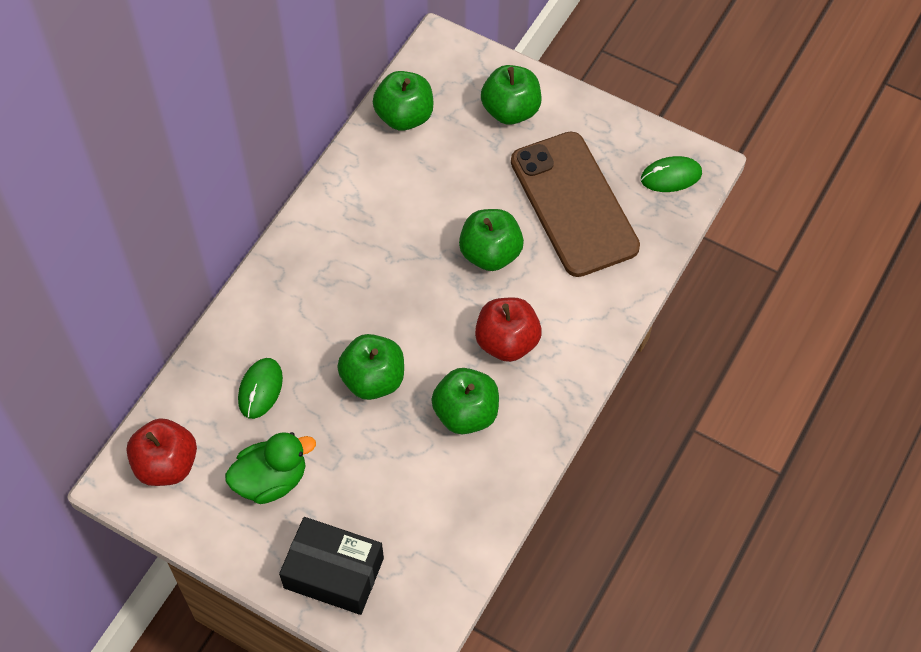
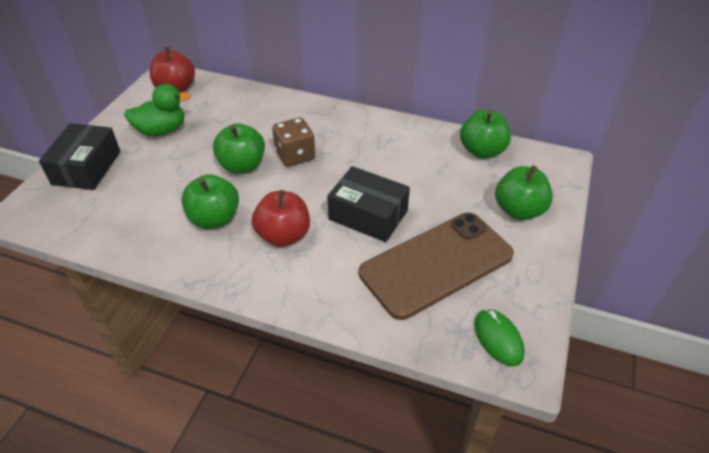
camera: 80 degrees right, 15 degrees down
(260, 389) = (231, 116): green mouse -> none
(271, 480) = (162, 130): green duck -> green duck turned 75 degrees counterclockwise
(366, 317) = (295, 155): none -> brown dice
(490, 253) = (368, 215): green apple -> black box

